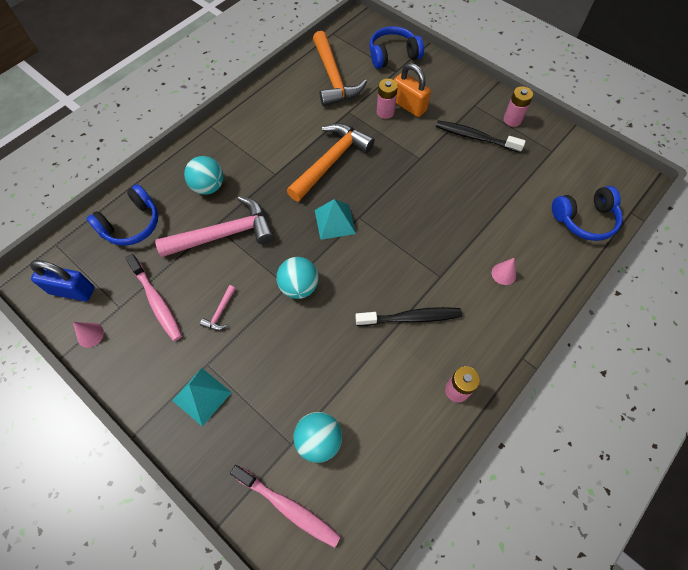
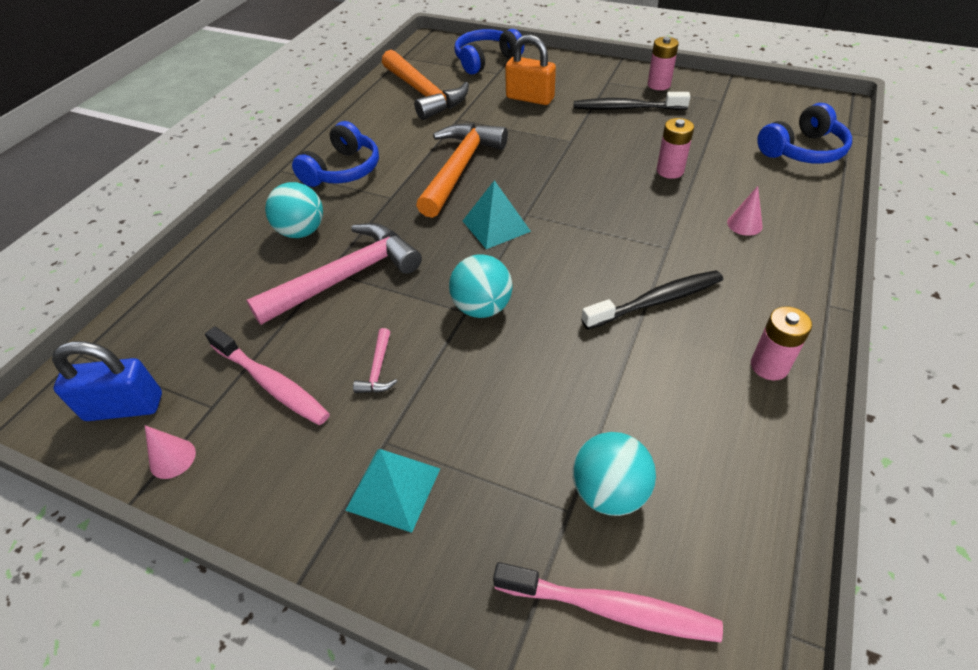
camera: 15 degrees left, 15 degrees down
(131, 224) = (199, 300): blue headphones -> blue headphones (342, 170)
(385, 112) = (504, 109): pink battery -> pink battery (670, 171)

